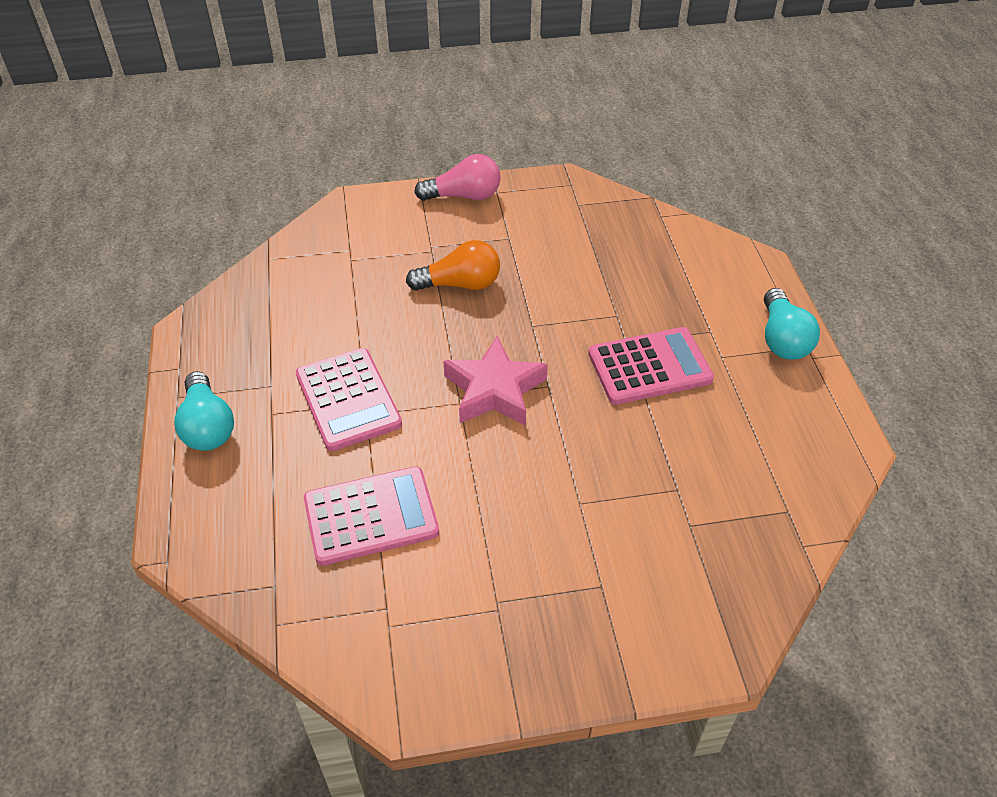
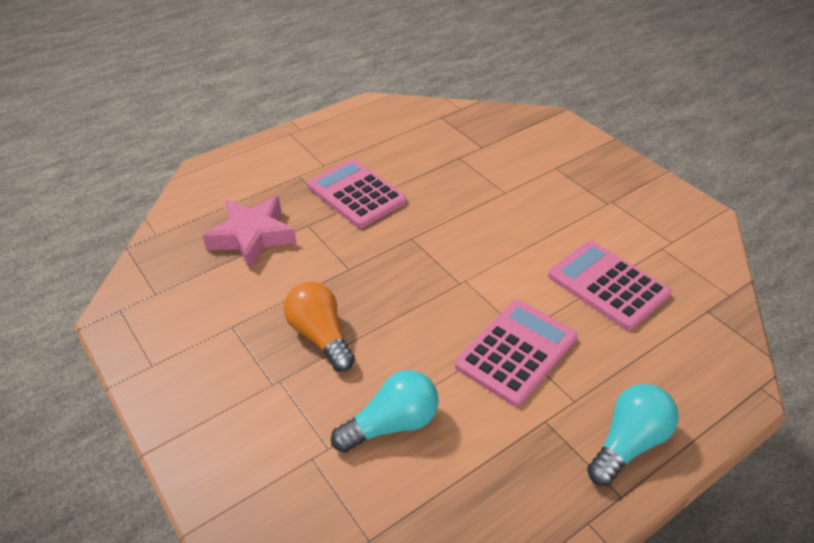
camera: 115 degrees left, 5 degrees down
(464, 196) = (168, 391): pink light bulb -> none
(494, 390) = (437, 265): pink star -> pink star (252, 237)
(782, 339) = (289, 143): turquoise light bulb -> turquoise light bulb (392, 424)

